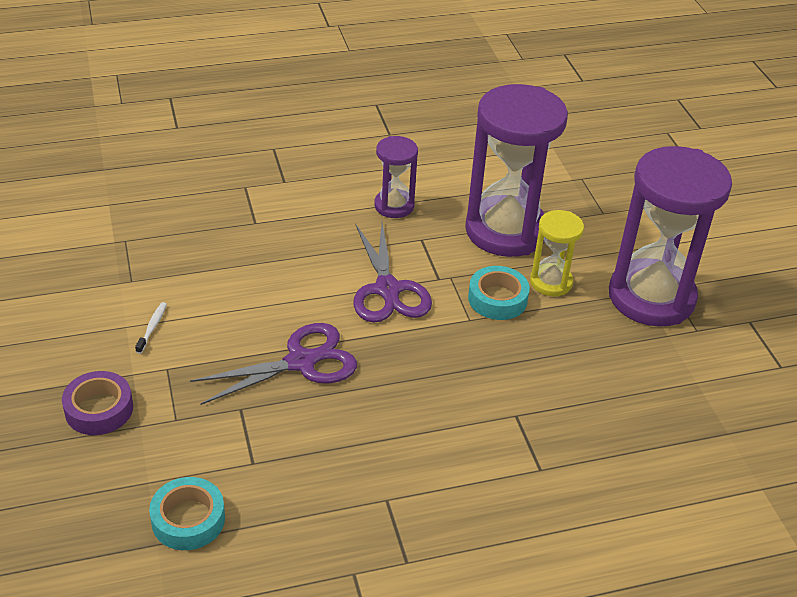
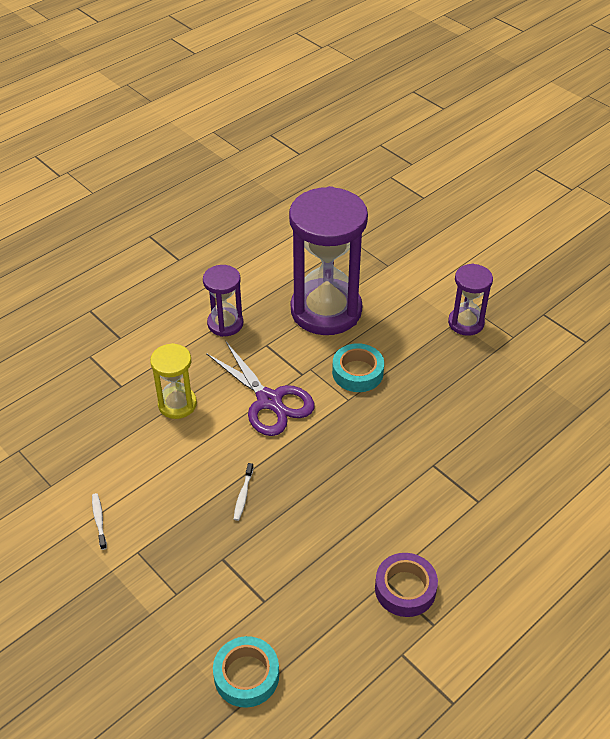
camera: 25 degrees left, 5 degrees up
(99, 409) = (105, 616): purple tape -> purple tape (405, 589)
(301, 362) = (243, 495): purple scissors -> white toothbrush
(551, 282) = (387, 341): yellow hourglass -> yellow hourglass (177, 404)
(651, 297) = (466, 323): purple hourglass -> purple hourglass, size x0.50

